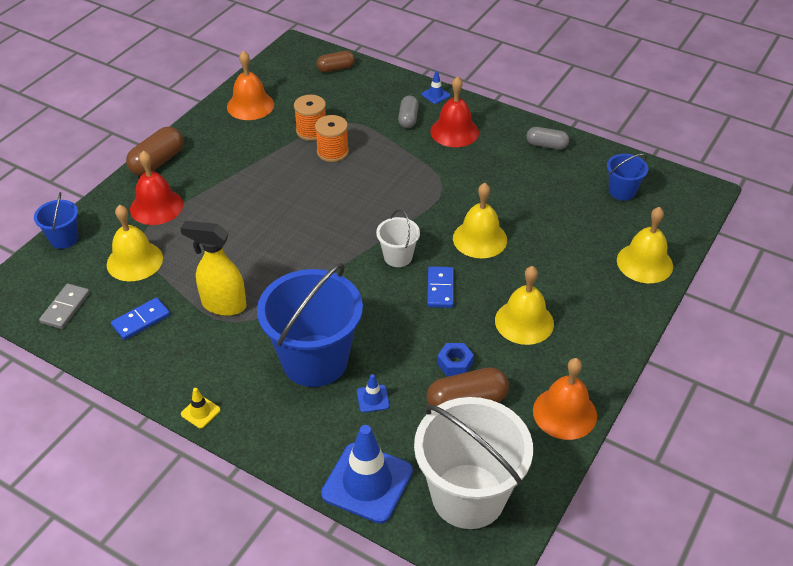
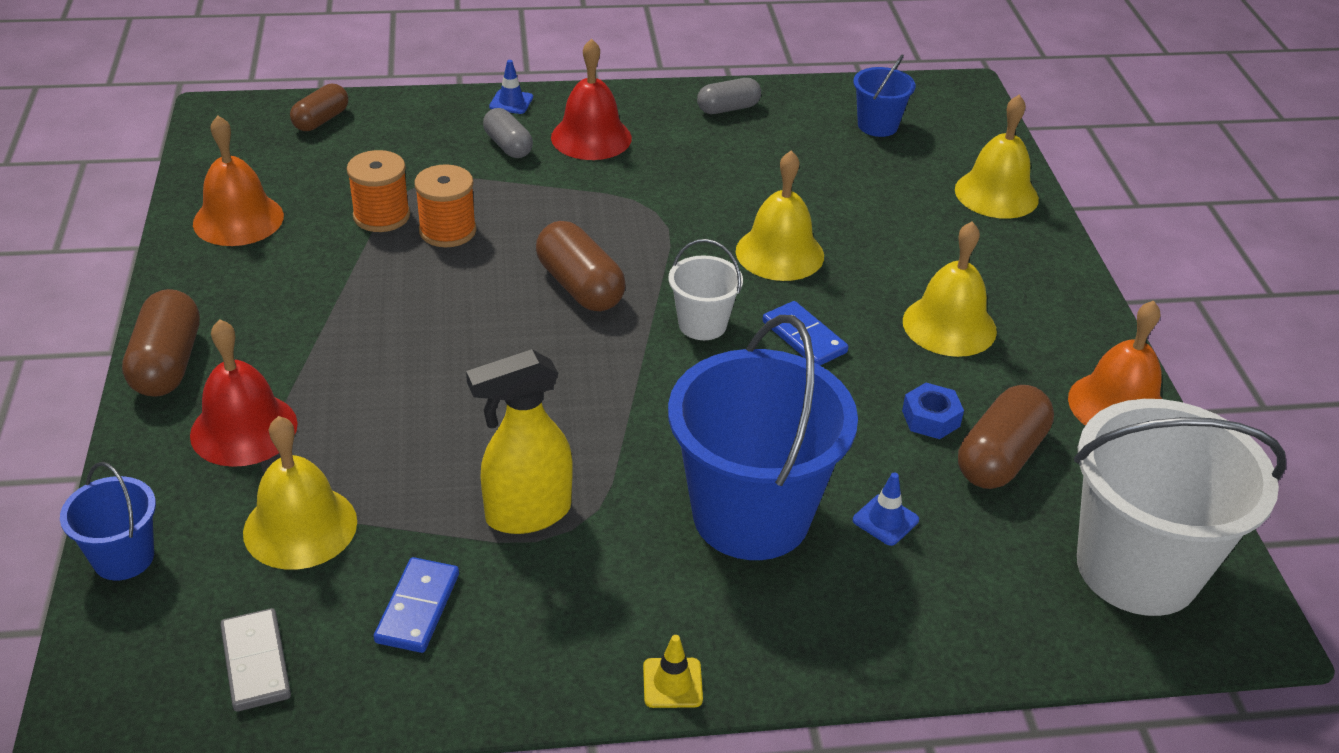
camera: 40 degrees left, 5 degrees down
(362, 209) = (580, 286): none -> brown capsule
(367, 482) = (1007, 630): blue traffic cone -> none

